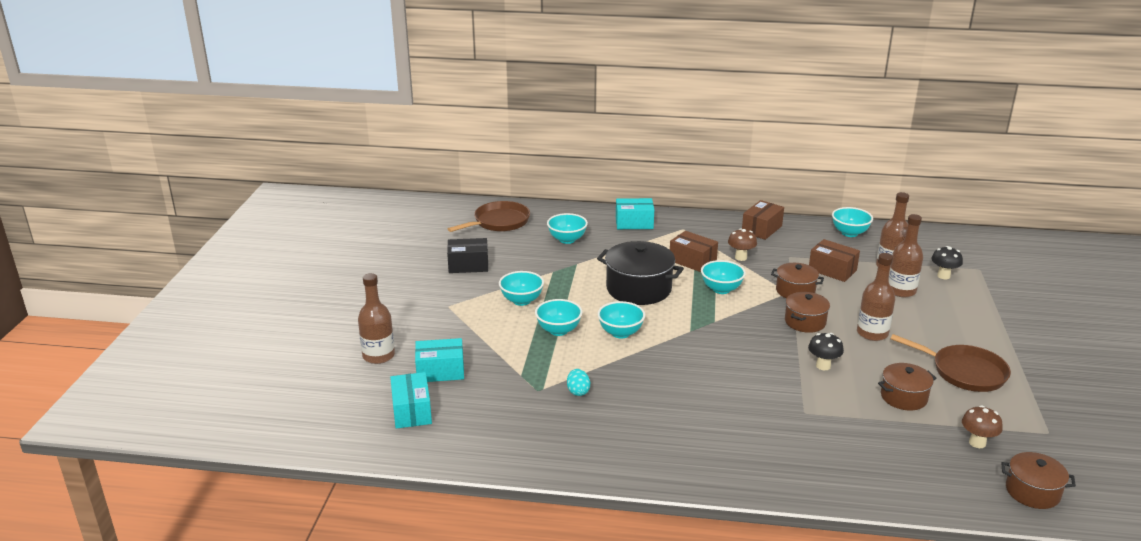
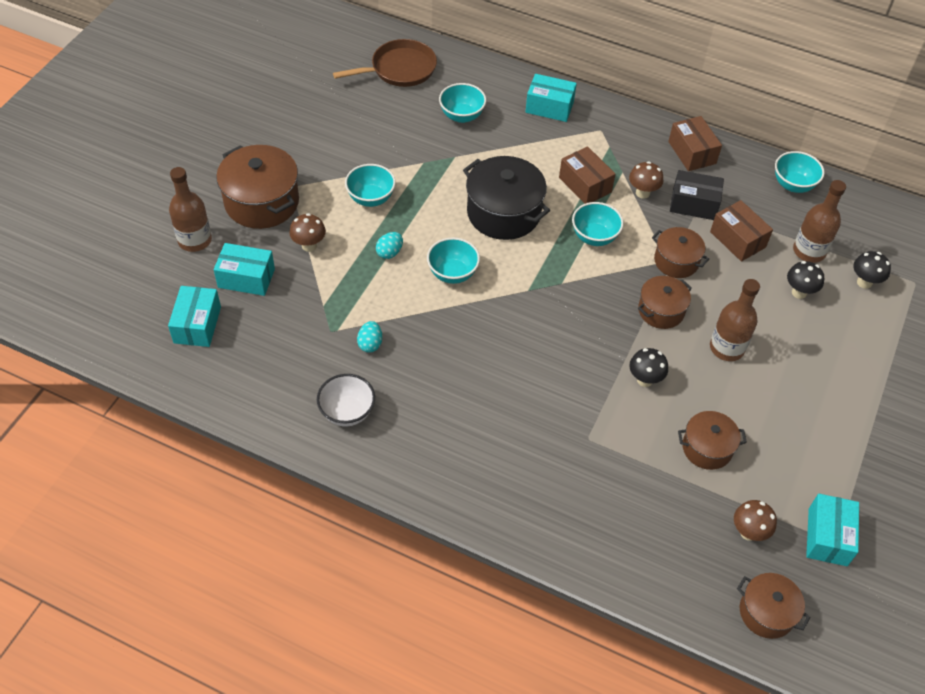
camera: 15 degrees right, 25 degrees up
(426, 320) = (262, 202): none -> brown pot
(468, 265) = (338, 130): black box -> black box (693, 204)
(485, 339) = (309, 245): none -> brown mushroom
(558, 330) = (389, 252): turquoise bowl -> turquoise egg
(586, 441) = (347, 412): none -> white bowl
(761, 229) = (692, 152): brown box -> brown box turned 75 degrees counterclockwise
(901, 291) = (799, 292): brown bottle -> black mushroom
(964, 372) = (797, 432): brown pan -> none
(1039, 431) = (827, 537): none -> turquoise box

